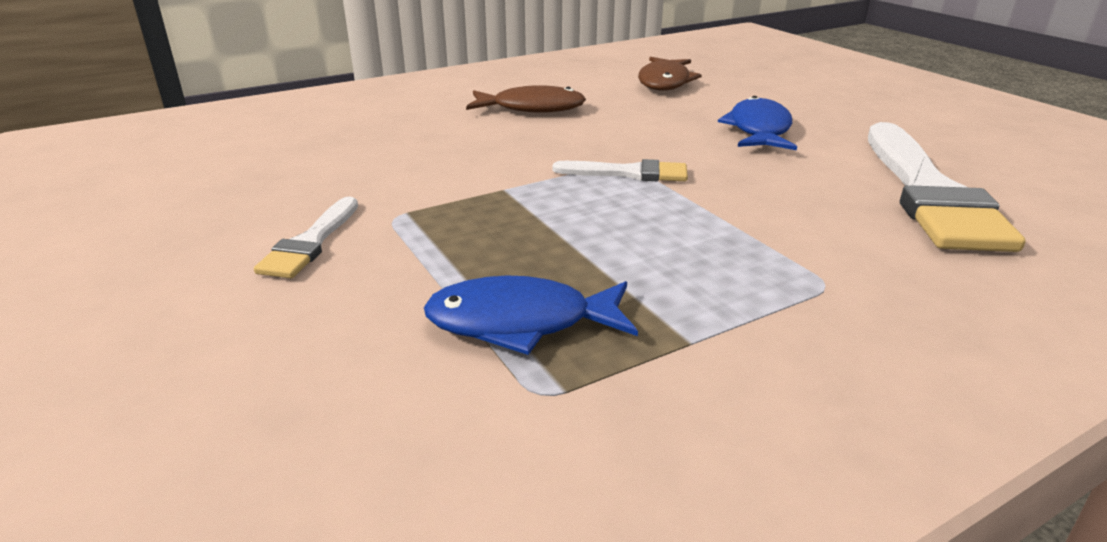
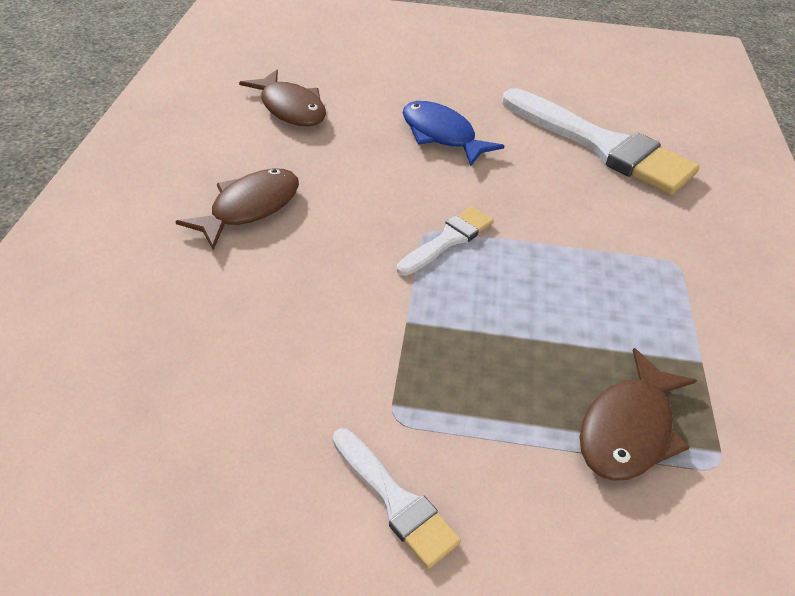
camera: 55 degrees left, 15 degrees up
(521, 322) = (628, 429): blue fish -> brown fish

